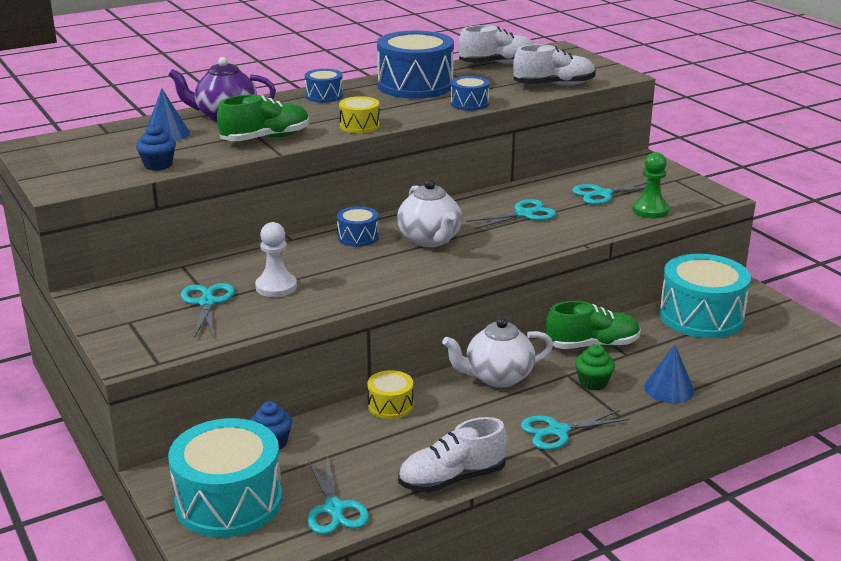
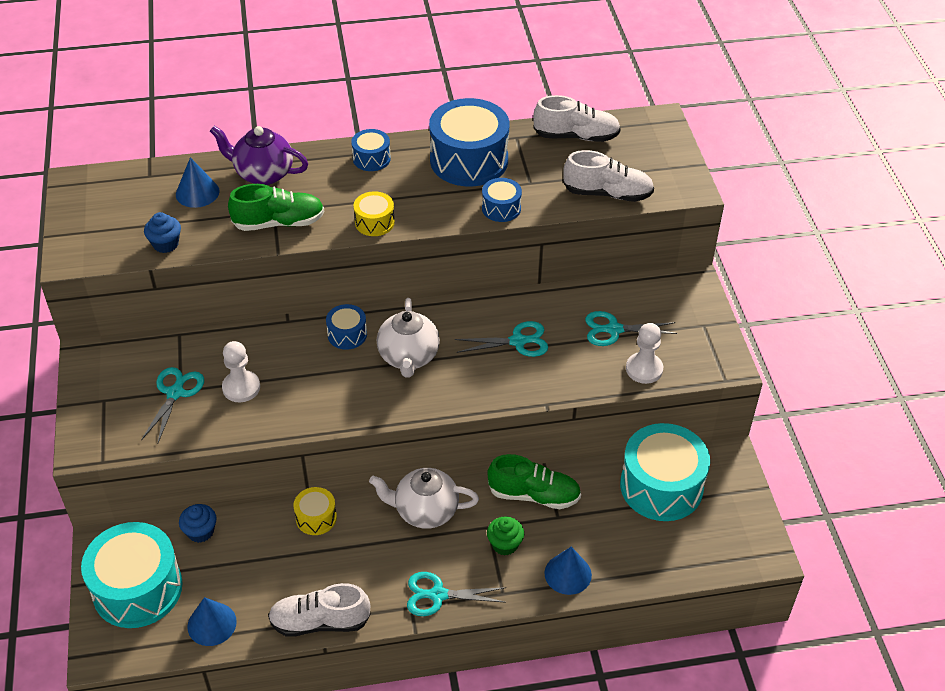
camera: 20 degrees right, 20 degrees up
(334, 509) = (212, 624): turquoise scissors -> blue cone
(650, 210) = (644, 369): green pawn -> white pawn

